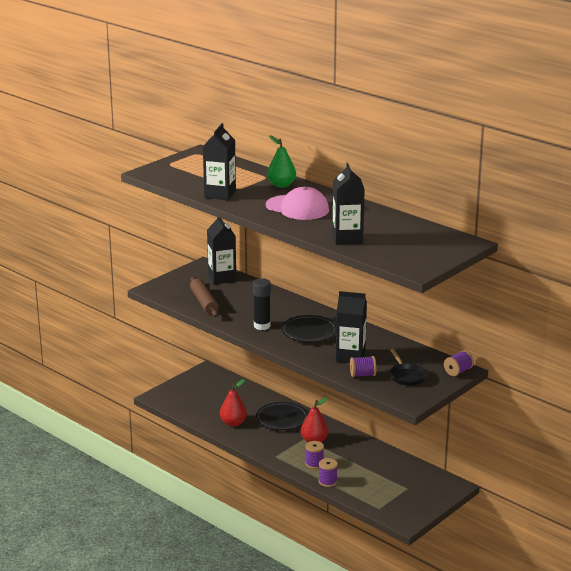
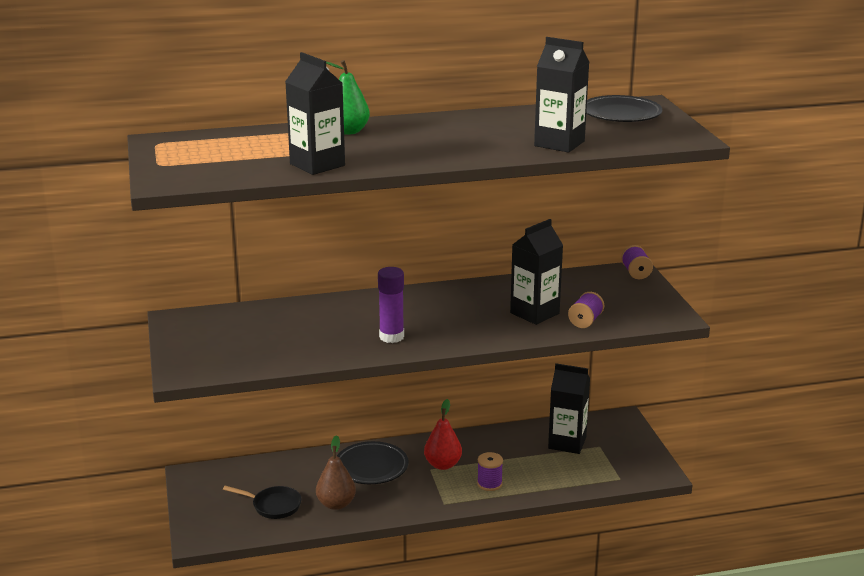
camera: 55 degrees left, 0 degrees up
(204, 302) = (275, 351): brown rolling pin -> none
(222, 278) = (228, 319): black carton -> black carton (567, 443)
(233, 423) = (336, 504): red pear -> brown pear
(262, 326) = (391, 337): black glue stick -> purple glue stick
(297, 208) = (431, 141): pink cap -> none
(309, 332) = (446, 316): black plate -> black plate (621, 114)
(327, 481) = (535, 490): purple spool -> none
(407, 376) = (616, 300): black pan -> black pan (273, 506)

